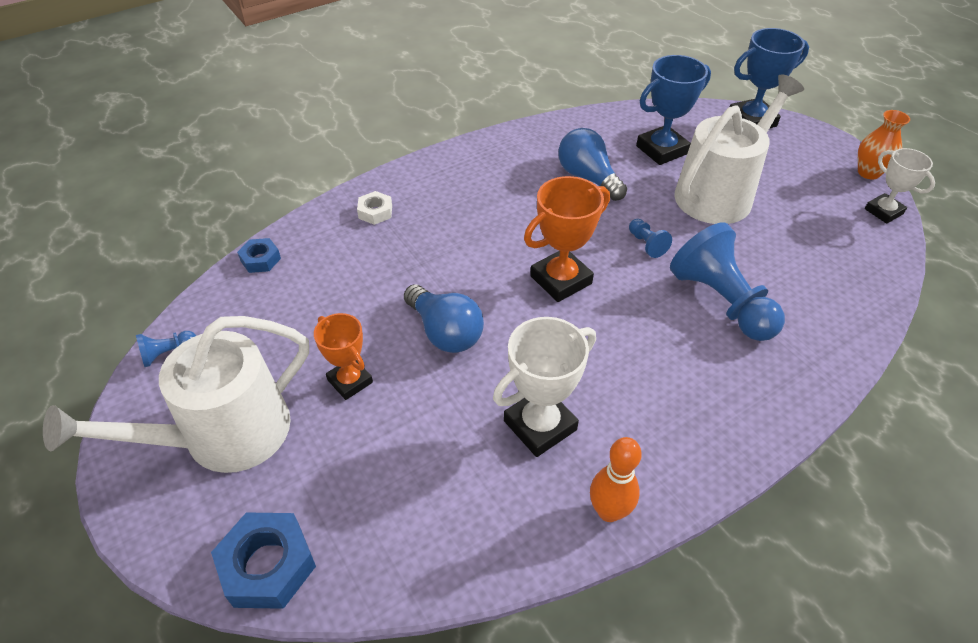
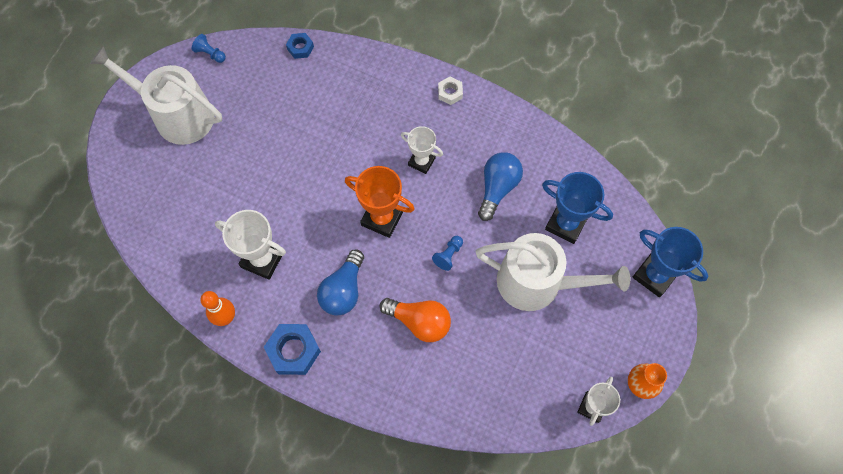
camera: 60 degrees right, 20 degrees up
(267, 565) = (122, 181): blue nut -> blue nut (293, 351)
(350, 381) = (240, 150): orange trophy -> none
(375, 212) = (378, 81): white nut -> white nut (450, 93)
(445, 332) = (301, 177): blue light bulb -> blue light bulb (343, 290)
(511, 219) = (421, 161): none -> white trophy
(721, 301) = (419, 322): blue pawn -> orange light bulb

